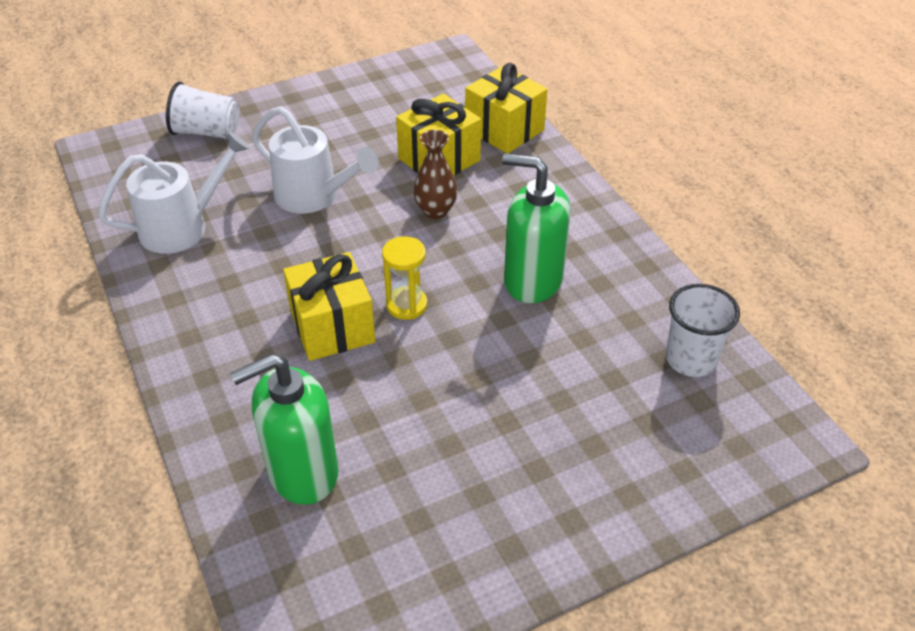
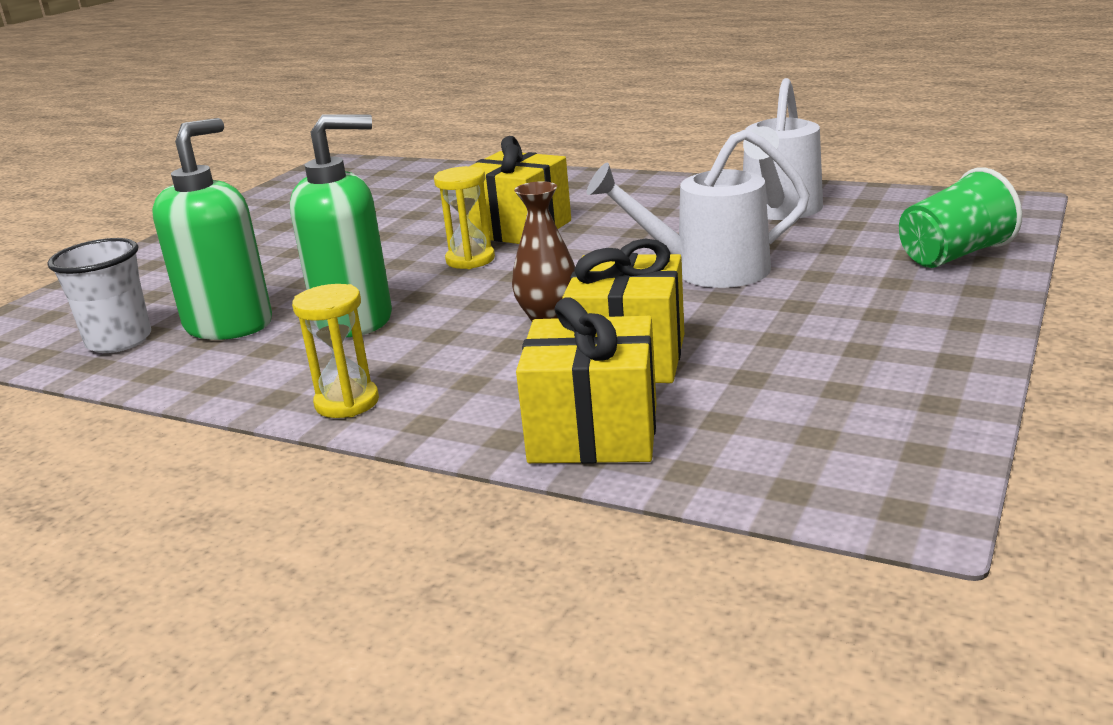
camera: 145 degrees right, 20 degrees down
(207, 132) = (954, 255): white cup -> green cup
(302, 472) = (429, 189): green soap dispenser -> green soap dispenser (229, 325)
(587, 207) = (347, 402): none -> yellow hourglass

